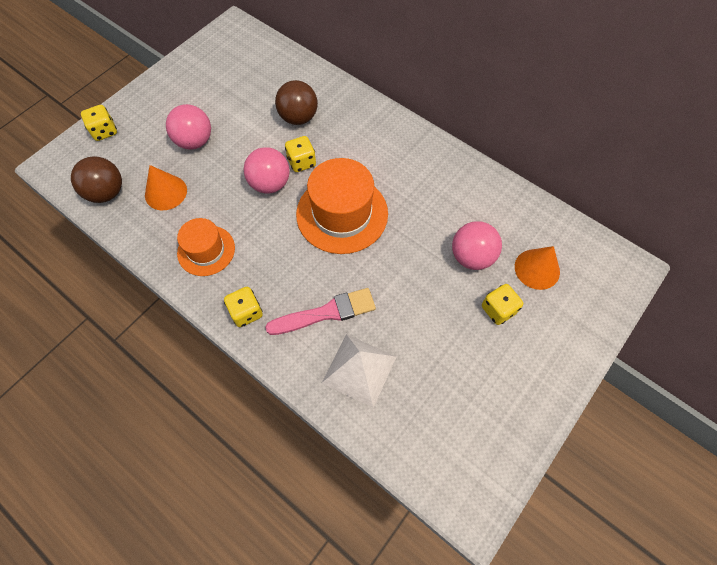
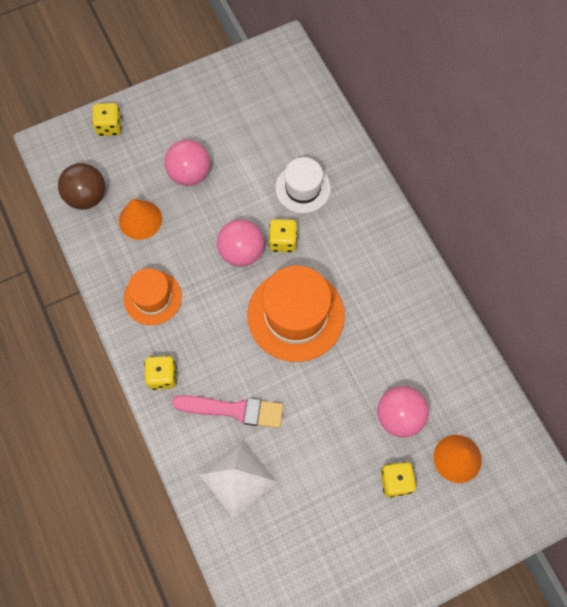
camera: 25 degrees right, 5 degrees up
(298, 117) = (303, 188): brown ball -> white hat

